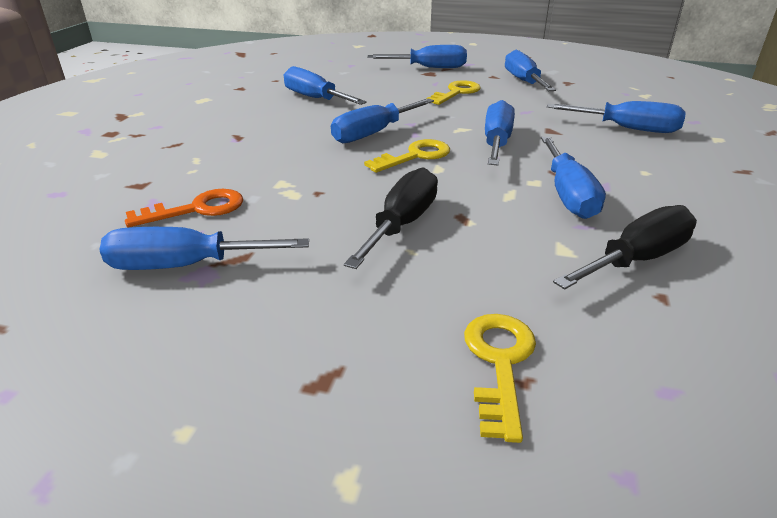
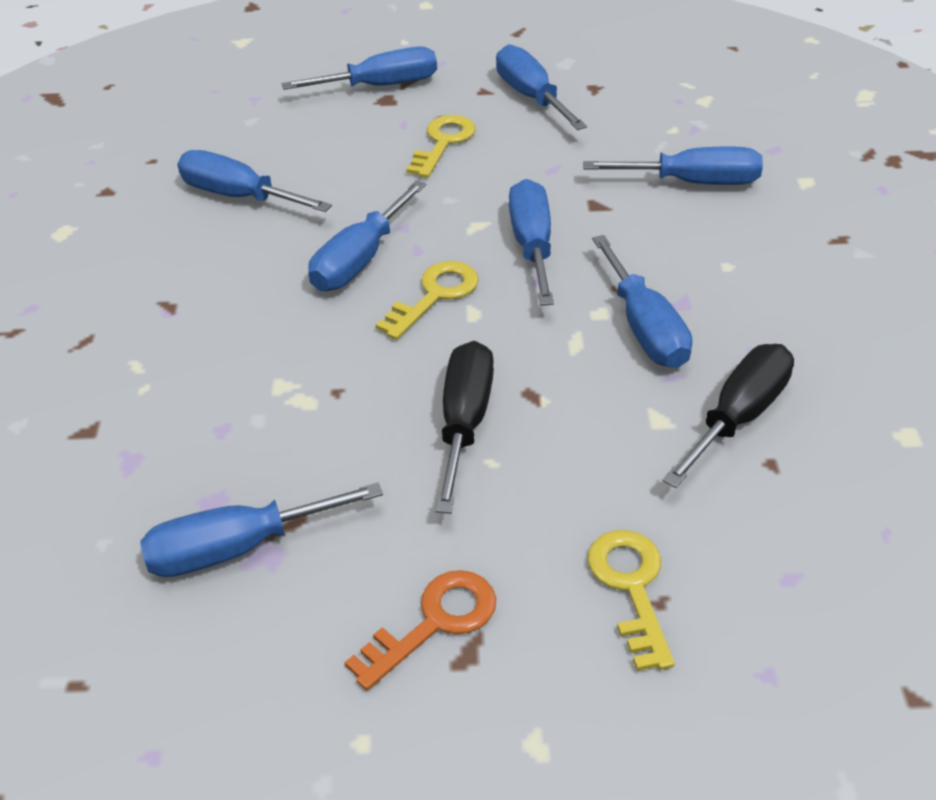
camera: 15 degrees left, 10 degrees up
(196, 209) = (195, 457): orange key -> orange key (434, 623)

